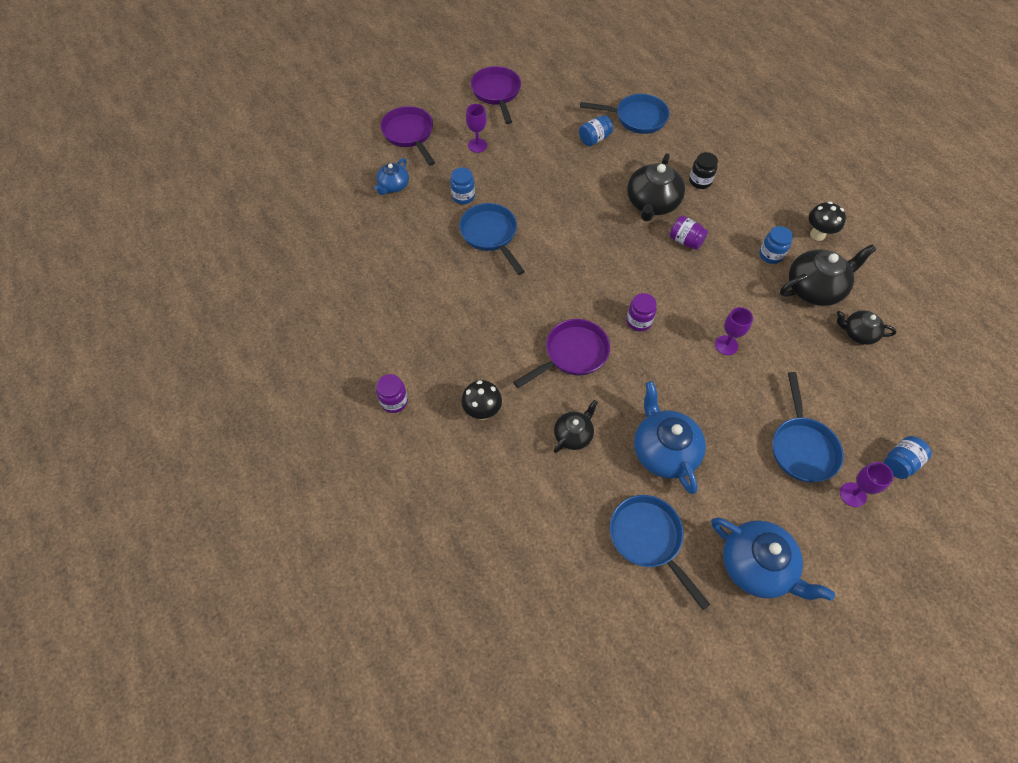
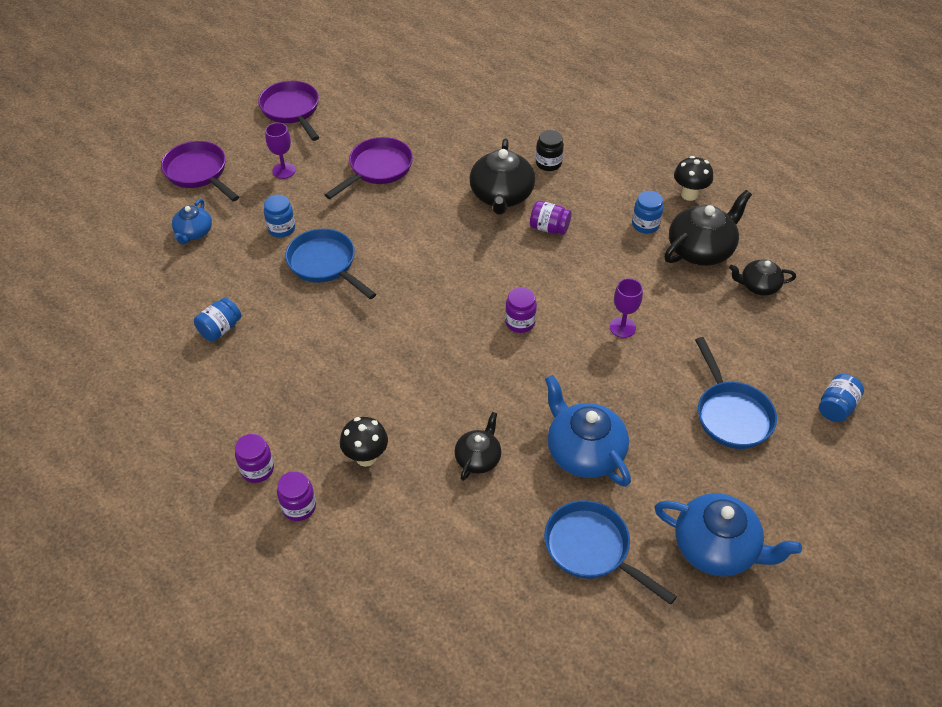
camera: 15 degrees left, 10 degrees down
(419, 441) = (299, 507): none -> purple jar
(572, 354) = (454, 373): purple pan -> purple pan (377, 169)
(594, 139) = (418, 140): blue jar -> blue jar (220, 329)
(636, 118) = (460, 110): blue pan -> none
(853, 494) = (797, 450): purple goblet -> none

